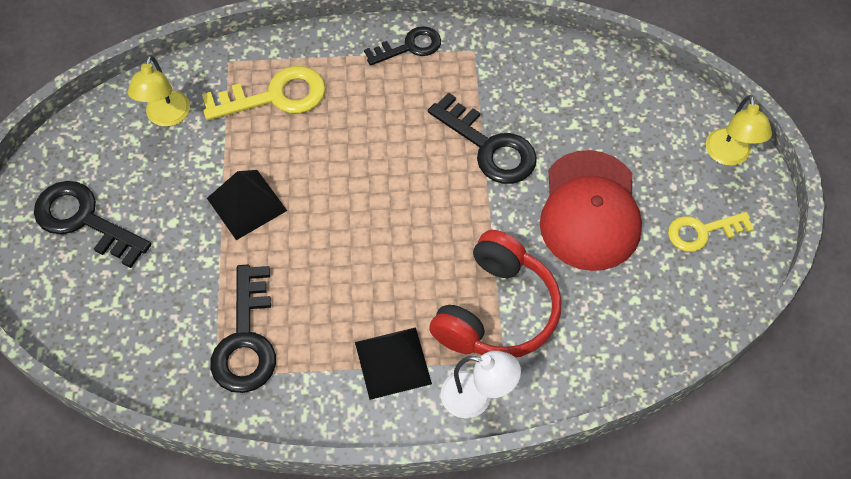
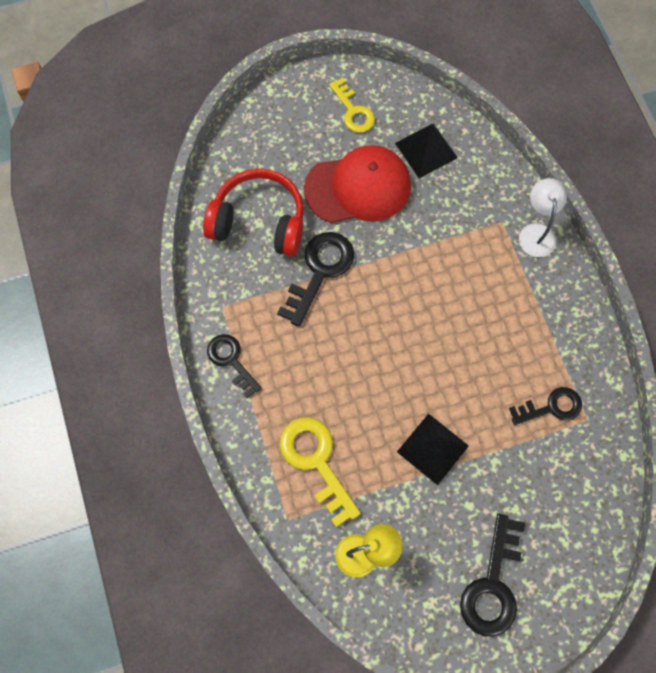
camera: 105 degrees left, 10 degrees up
(246, 339) = (551, 407): black key -> black key, size x0.65
(392, 362) = (531, 295): black pyramid -> black pyramid (426, 150)
(497, 311) = (464, 234): red headphones -> red headphones (259, 221)
(729, 156) = (280, 101): yellow lamp -> none

